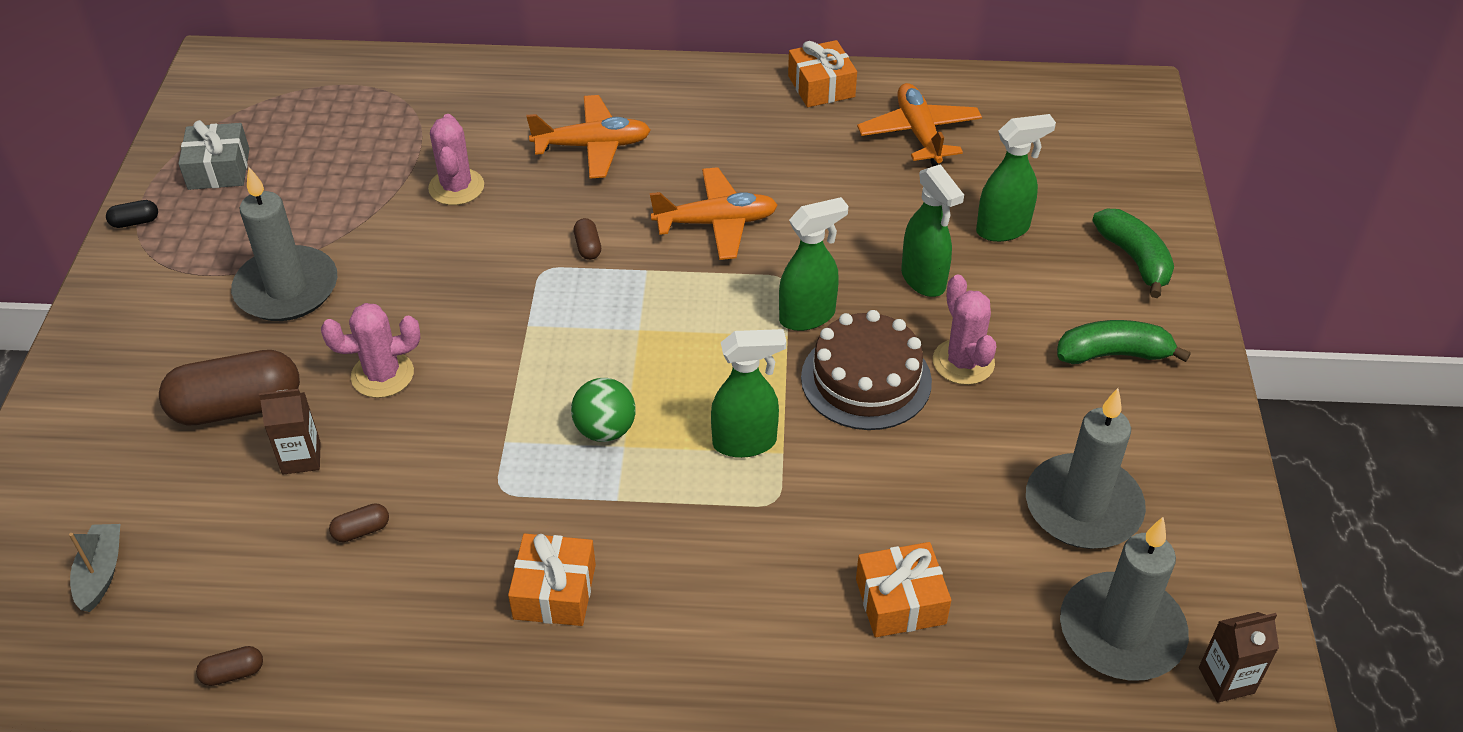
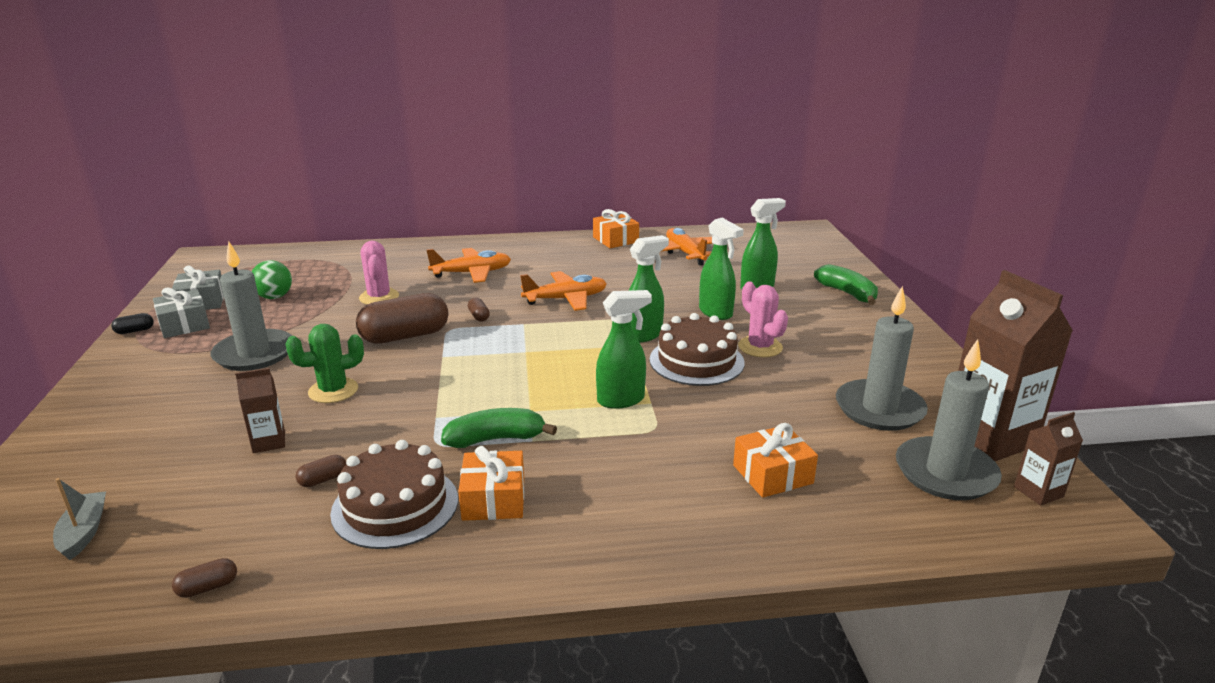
camera: 10 degrees left, 20 degrees down
(197, 216) = (184, 324): none -> grey gift
(237, 407) = (214, 418): brown capsule -> brown capsule (405, 336)
(382, 375) = (333, 391): pink cactus -> green cactus
(440, 585) = (395, 506): none -> brown cake
(605, 430) = (513, 403): green ball -> green ball (274, 297)
(1113, 354) = (858, 335): green banana -> green banana (495, 439)
(1209, 580) = (990, 438): none -> brown carton

